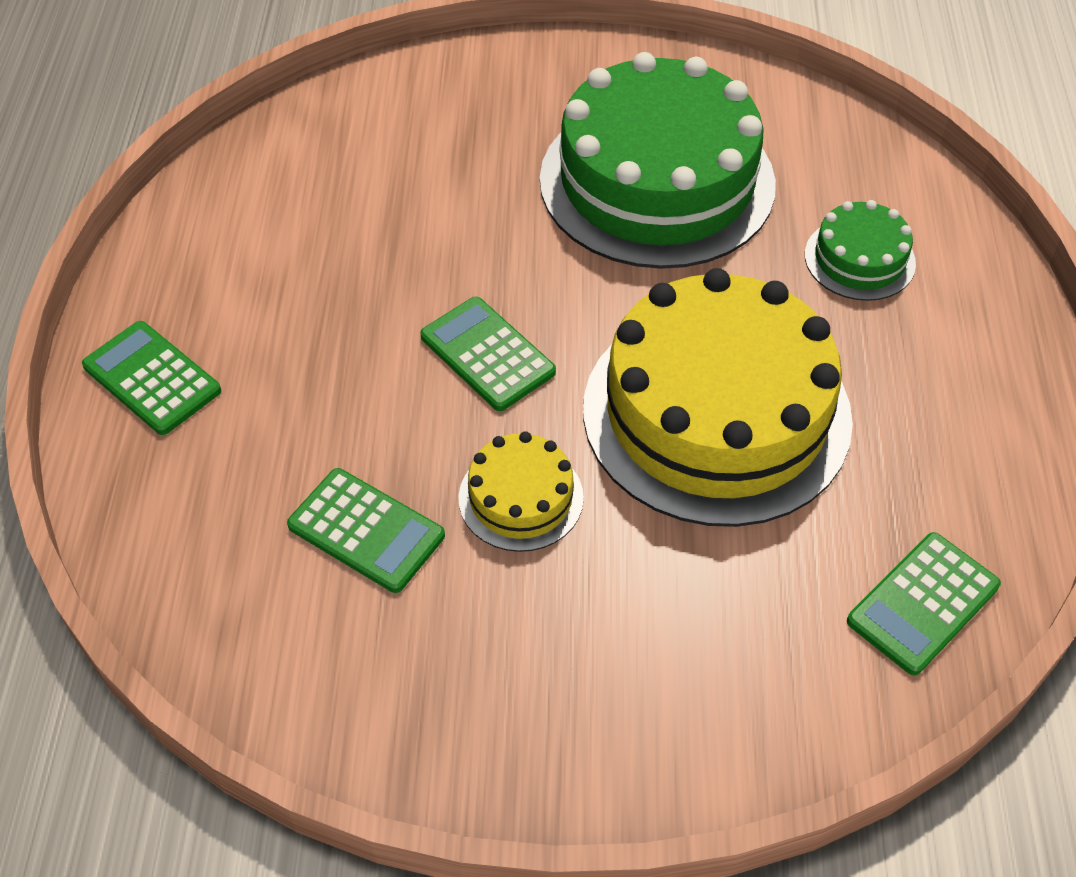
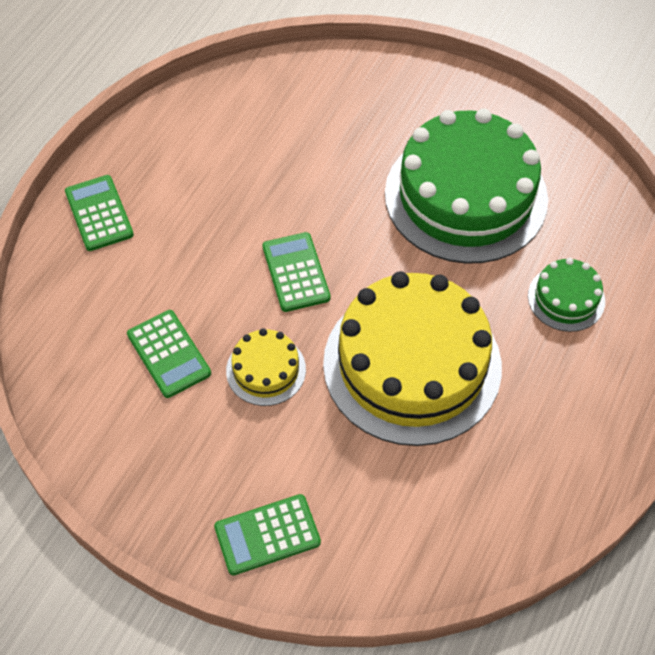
camera: 25 degrees right, 5 degrees up
(923, 603) = (465, 534): green calculator -> green calculator (267, 535)

